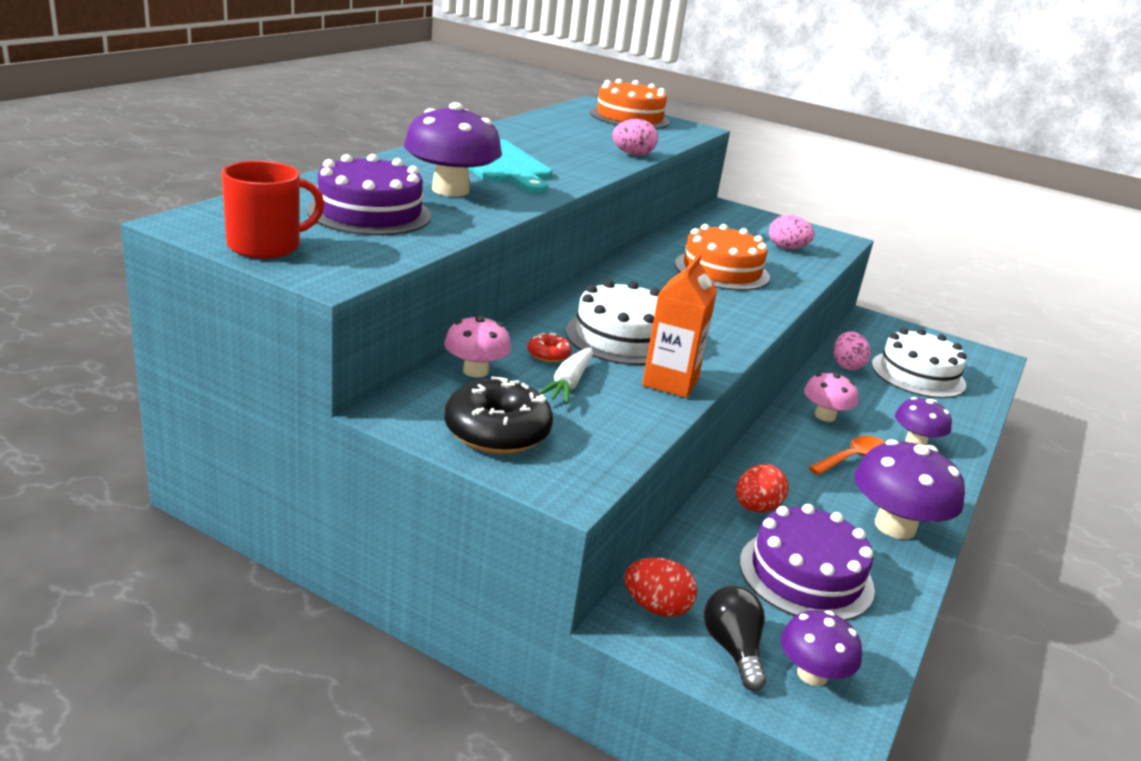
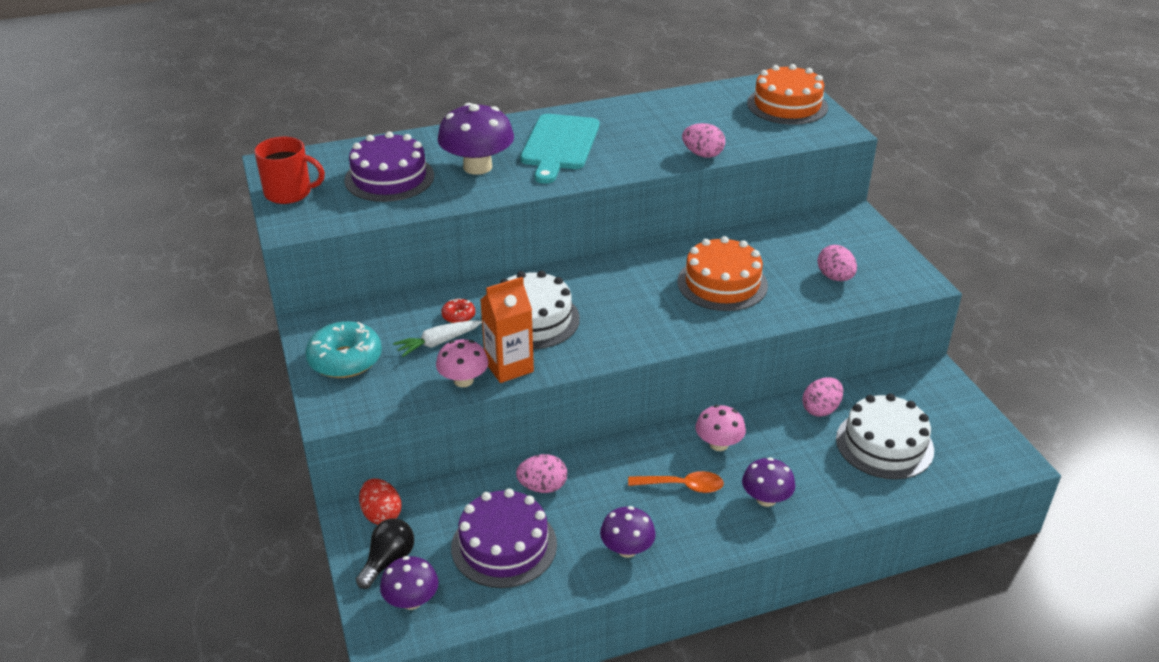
camera: 45 degrees right, 10 degrees up
(475, 371) = (394, 312): pink mushroom -> pink mushroom (463, 380)
(497, 432) = (345, 360): black donut -> turquoise donut
(756, 508) = (542, 487): red egg -> pink egg
(895, 526) = (627, 549): purple mushroom -> purple mushroom, size x0.60

